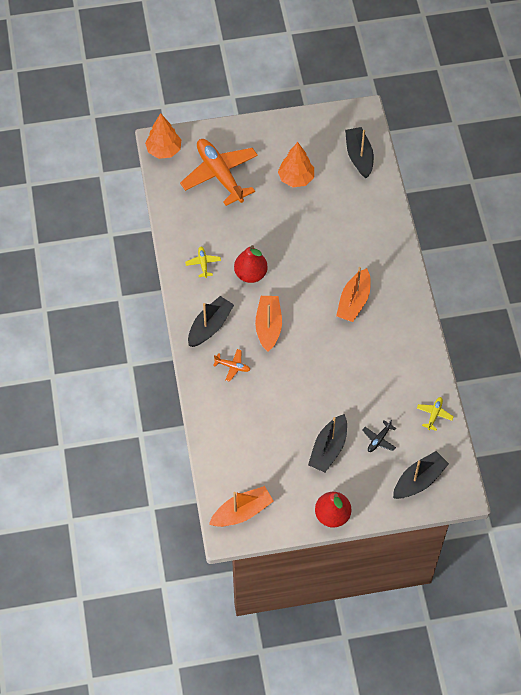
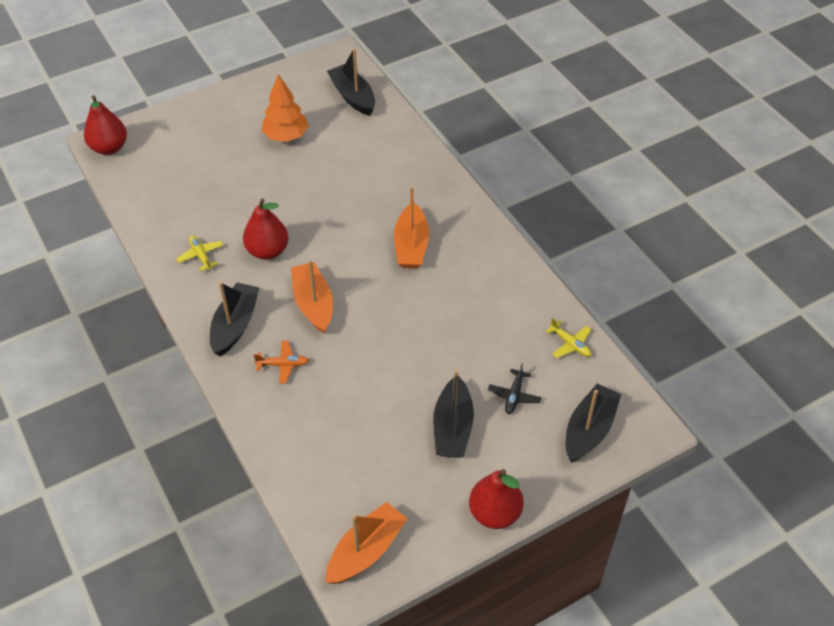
camera: 20 degrees left, 10 degrees down
(164, 150) = (109, 148): orange tree -> red pear
(220, 175) = (189, 156): orange plane -> none
(434, 414) = (570, 344): yellow plane -> yellow plane turned 135 degrees clockwise

